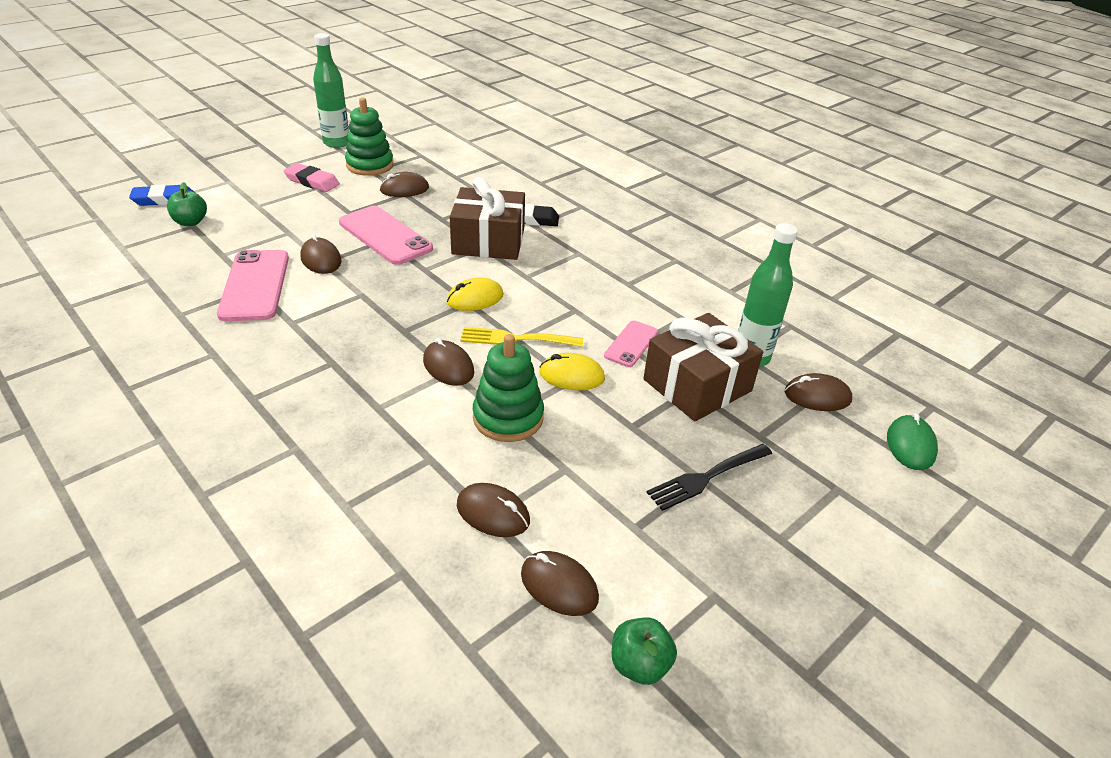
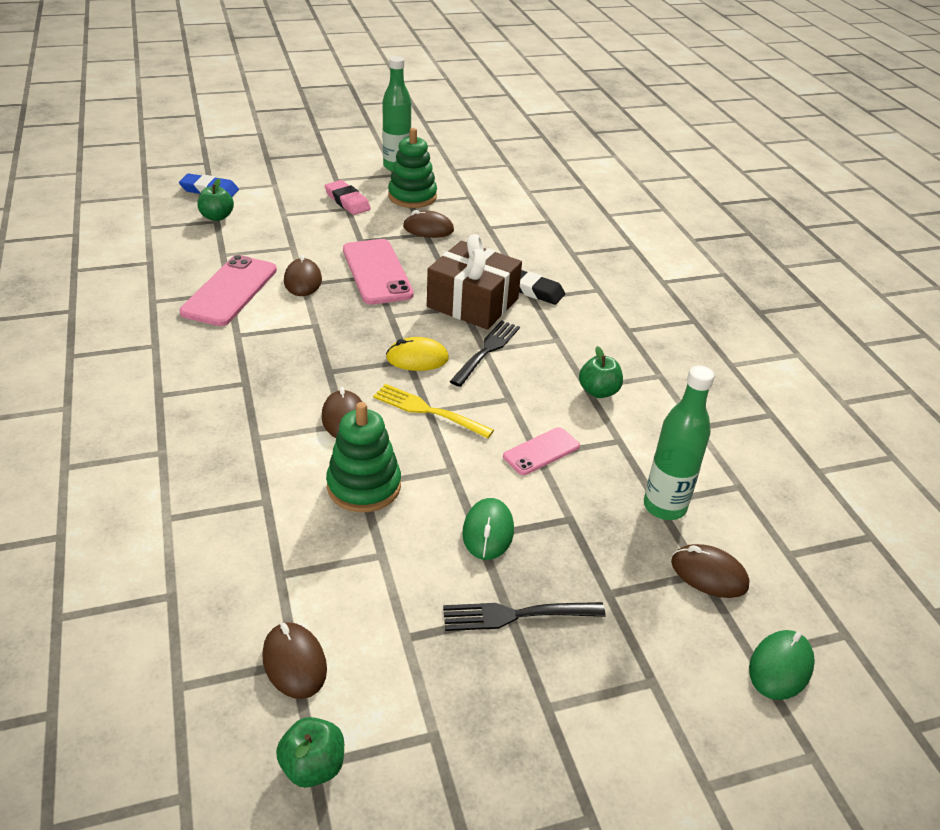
camera: 25 degrees right, 0 degrees up
(493, 513) = (285, 572): brown mouse -> none
(529, 277) = (486, 351): none -> black fork
(571, 376) = (455, 465): yellow mouse -> none
(637, 420) = (488, 532): none -> green mouse
(640, 285) = (598, 391): none -> green apple
(697, 385) = (580, 517): brown gift -> none

